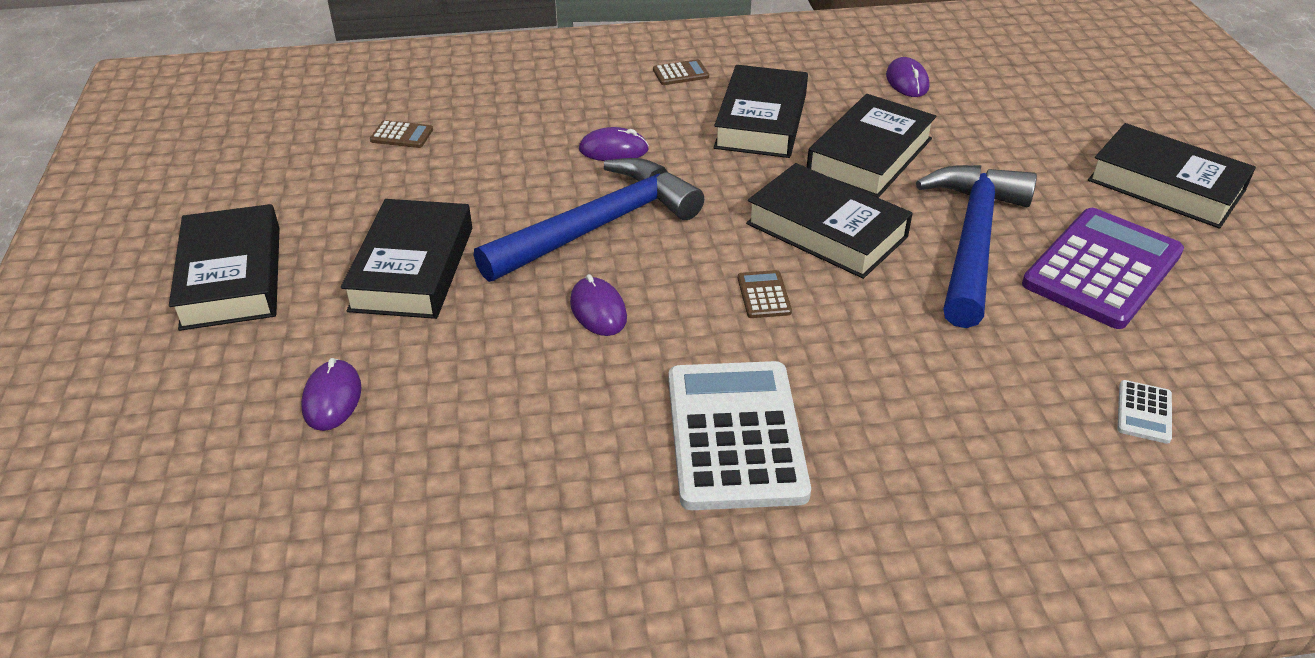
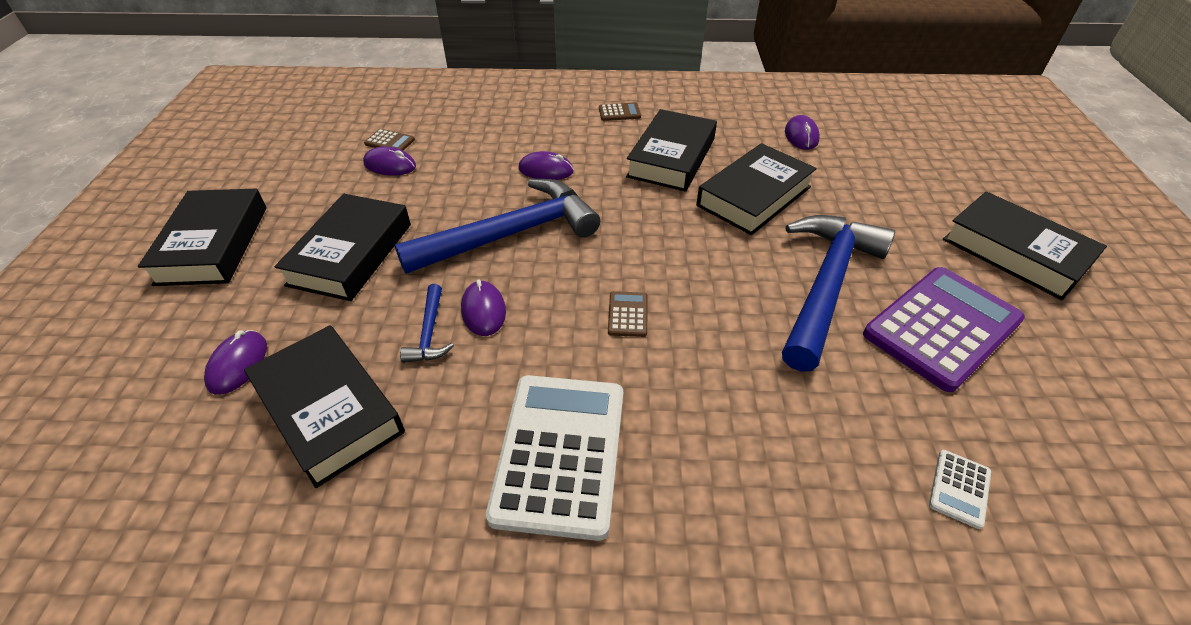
camera: 10 degrees right, 5 degrees up
(415, 163) = (390, 165): none -> purple mouse
(544, 340) = (429, 333): none -> blue hammer
(826, 230) = (699, 260): black book -> black book (329, 409)

